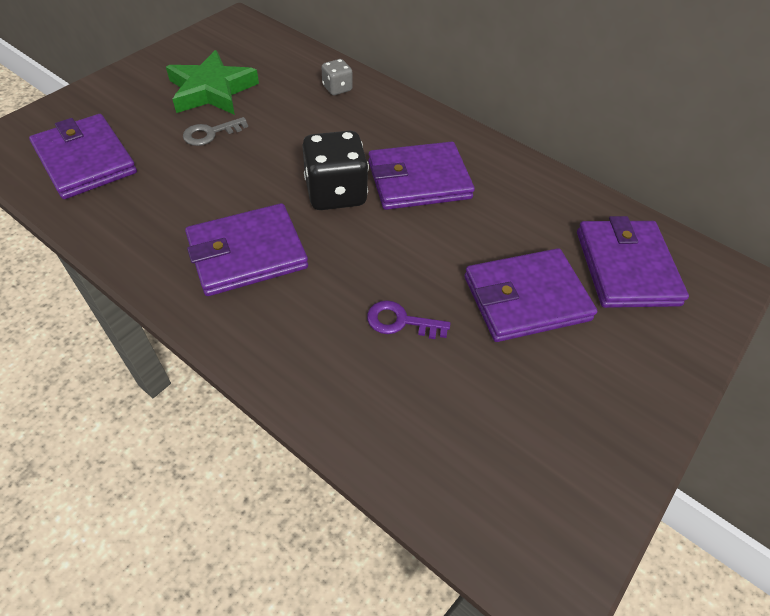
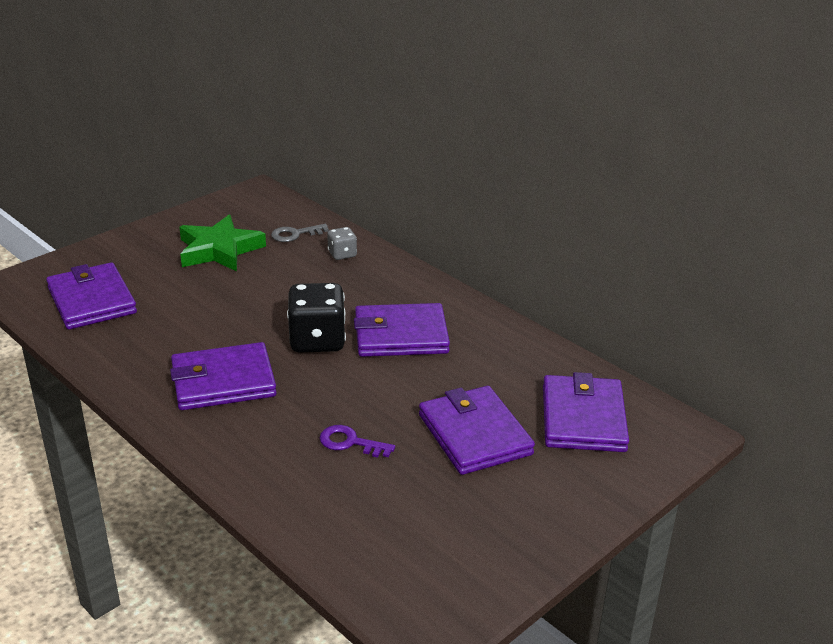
camera: 10 degrees right, 20 degrees down
(210, 133) = (210, 285): grey key -> grey key (295, 234)
(526, 298) = (475, 434): purple wallet -> purple wallet turned 75 degrees clockwise

